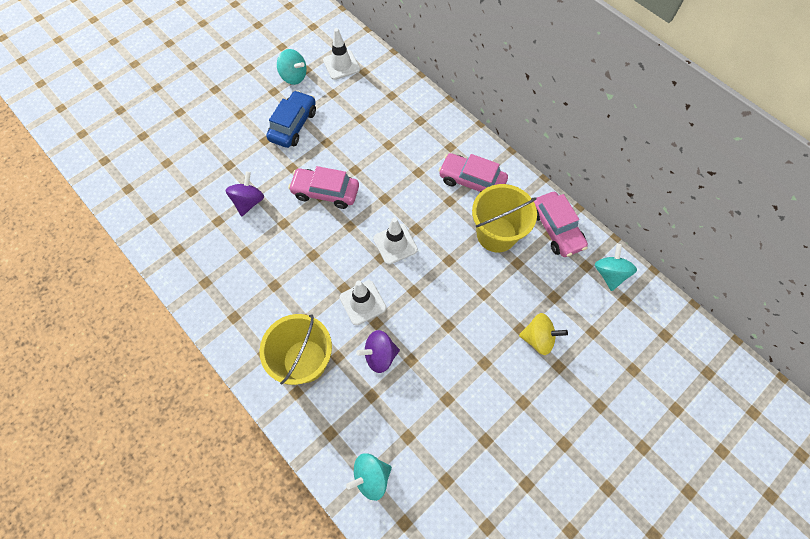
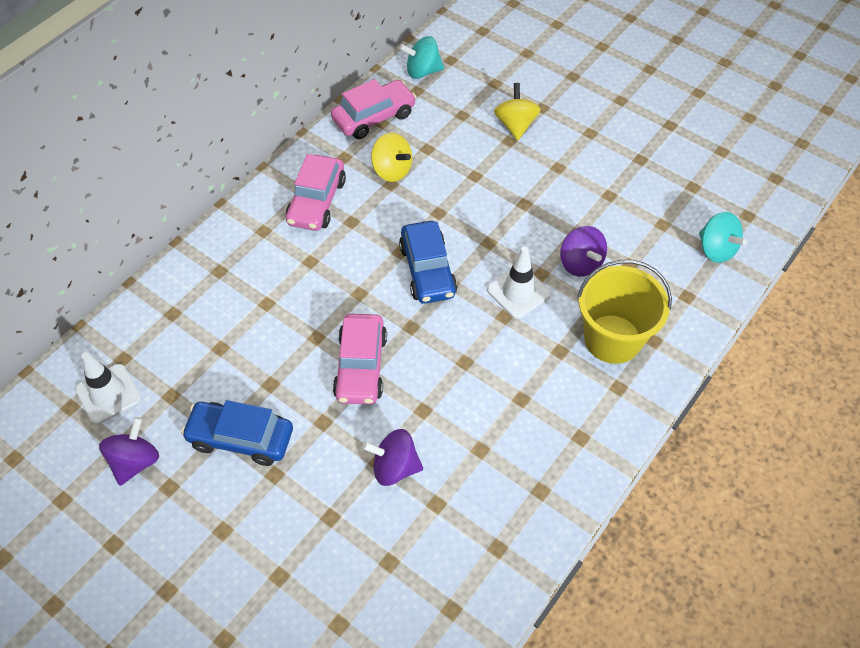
camera: 100 degrees left, 10 degrees down
(294, 76) = (135, 462): turquoise spinning top -> purple spinning top
(395, 244) = (428, 270): white traffic cone -> blue car
(496, 234) = (392, 170): yellow bucket -> yellow spinning top

